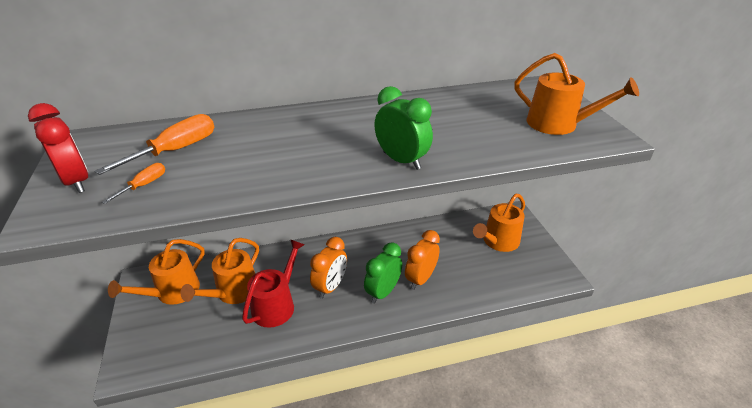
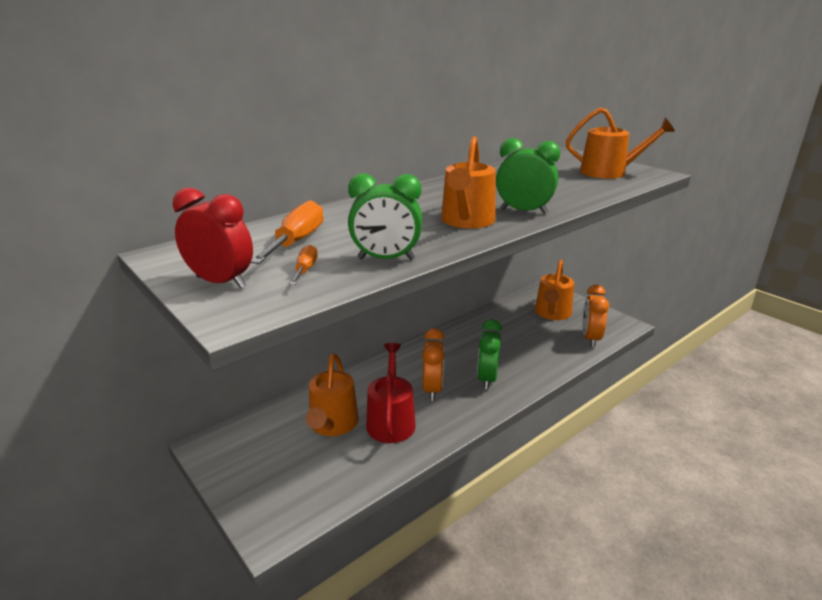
camera: 25 degrees left, 10 degrees down
(173, 292) = (259, 446): orange watering can -> orange watering can (466, 221)
(214, 190) = (386, 259): none -> green clock
(420, 279) = (511, 359): orange clock -> orange clock (590, 338)

